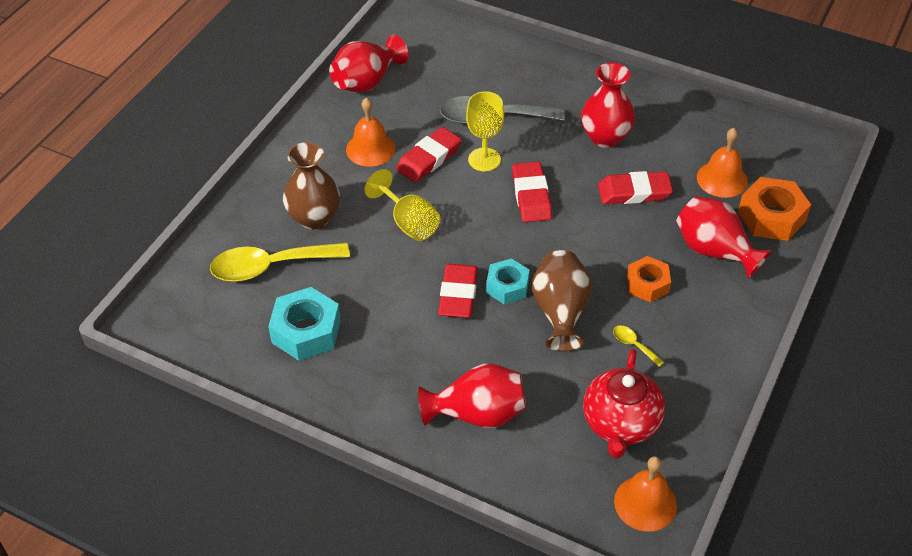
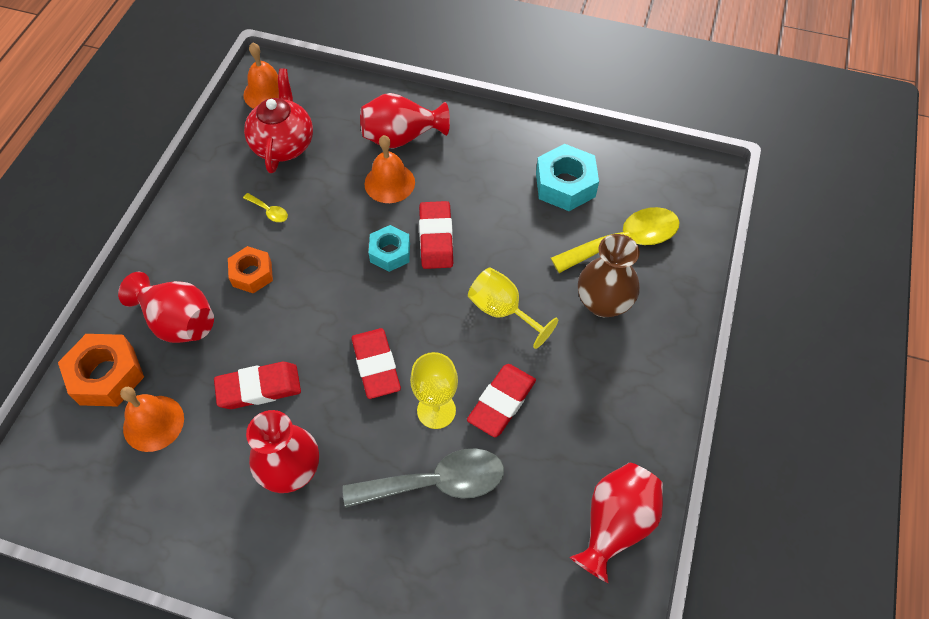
camera: 170 degrees right, 10 degrees up
(370, 149) = (574, 407): orange bell -> orange bell (389, 183)
(560, 313) = (337, 233): brown vase -> none

